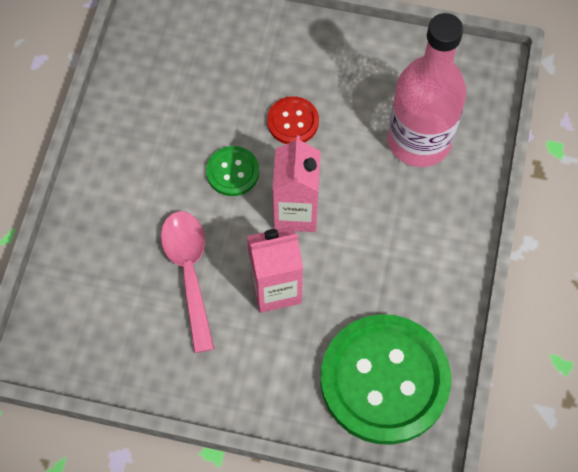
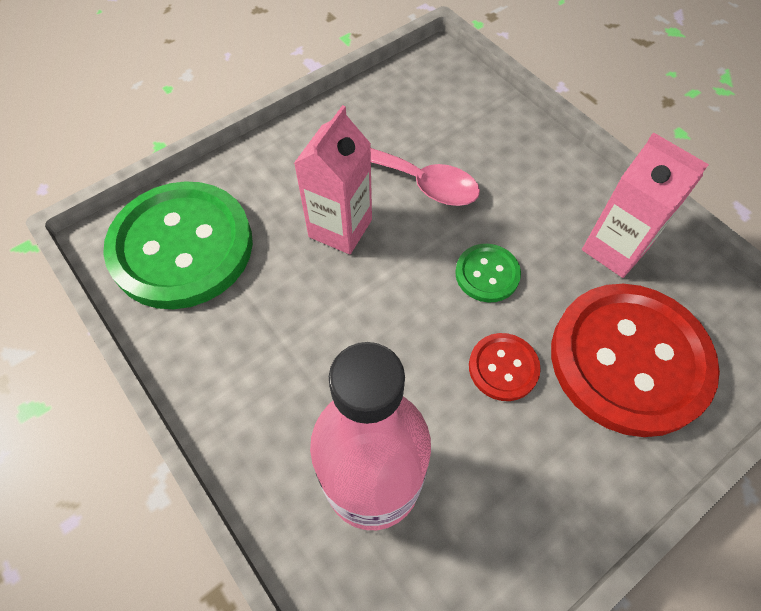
camera: 130 degrees right, 5 degrees down
(228, 63) = (629, 360): none -> red button
(296, 212) = (398, 295): pink carton -> pink carton (615, 249)

